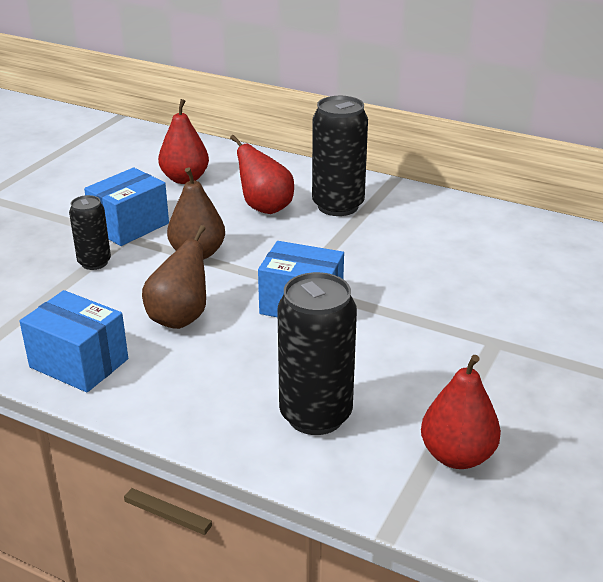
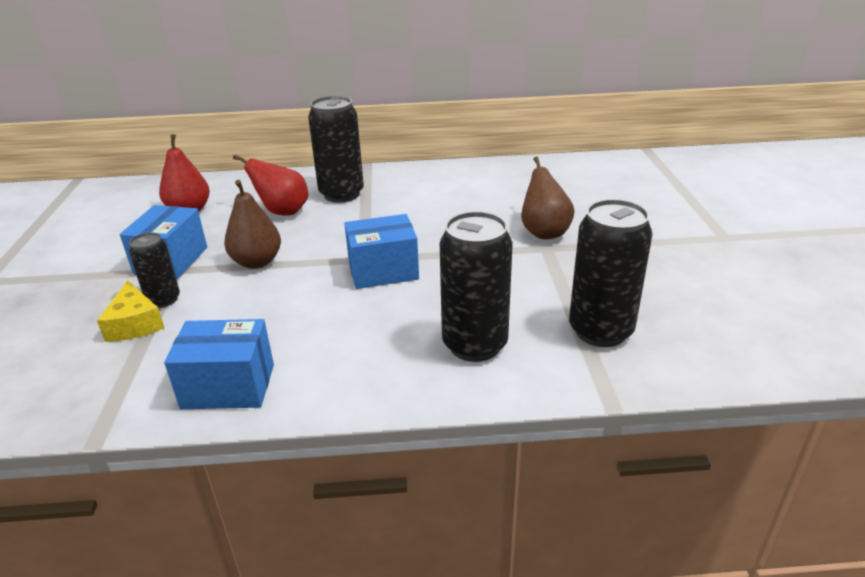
camera: 30 degrees left, 0 degrees up
(56, 277) = (135, 324): none -> yellow cheese
(180, 318) = (290, 315): brown pear -> brown pear (544, 232)
(457, 456) = (600, 331): red pear -> black can

